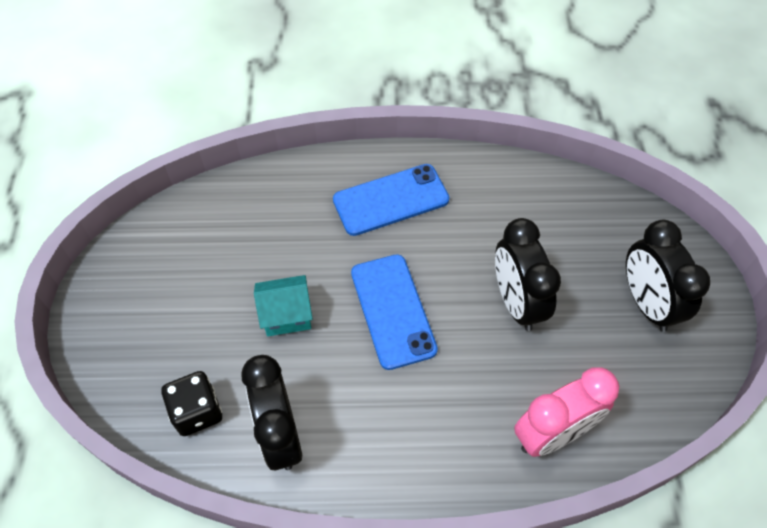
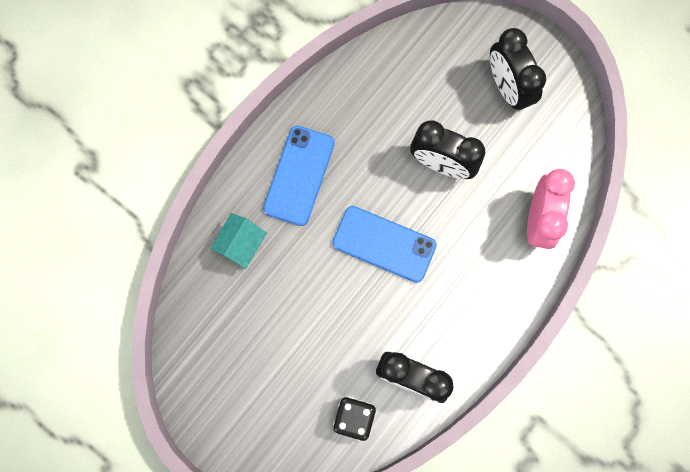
camera: 50 degrees left, 20 degrees up
(287, 315) = (331, 313): turquoise house -> turquoise house (241, 245)
(646, 303) = (508, 87): black clock -> black clock turned 45 degrees clockwise

